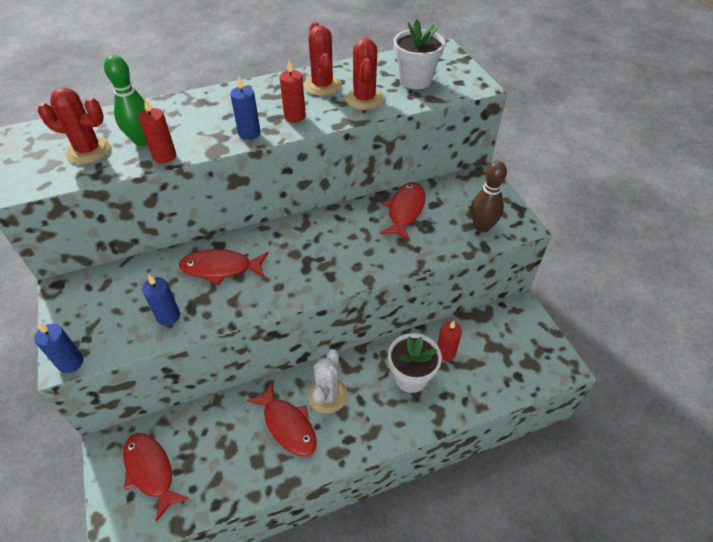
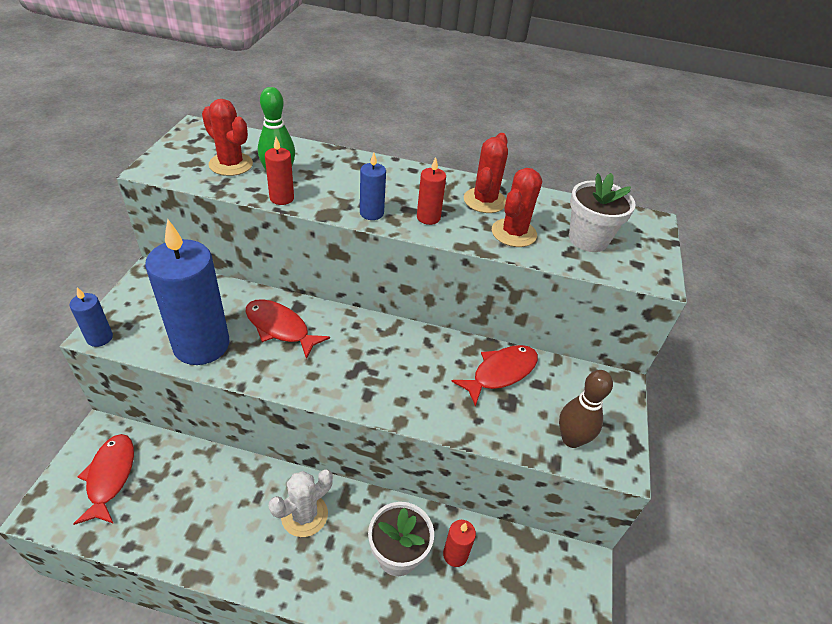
camera: 30 degrees right, 5 degrees down
(168, 316) = (201, 345): blue candle -> blue candle, size x2.24
(288, 425) = (246, 518): red fish -> none

